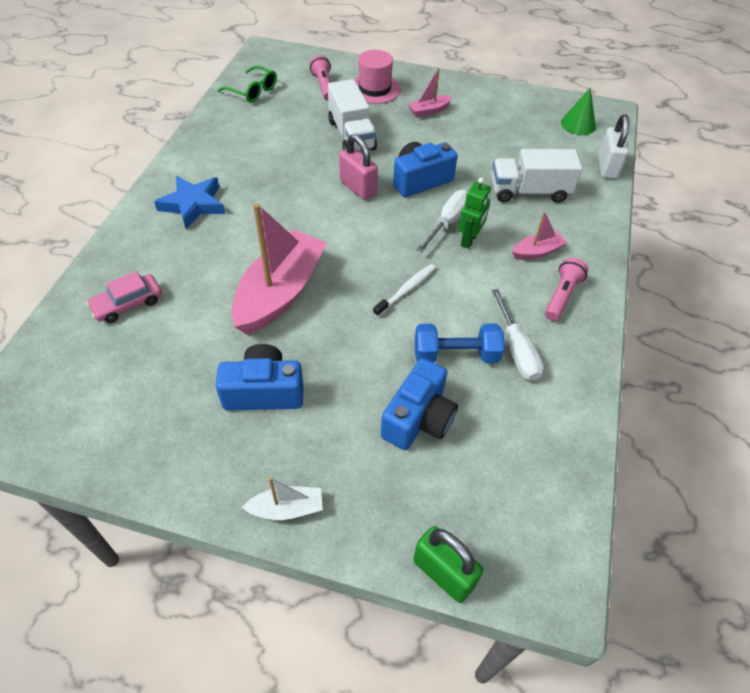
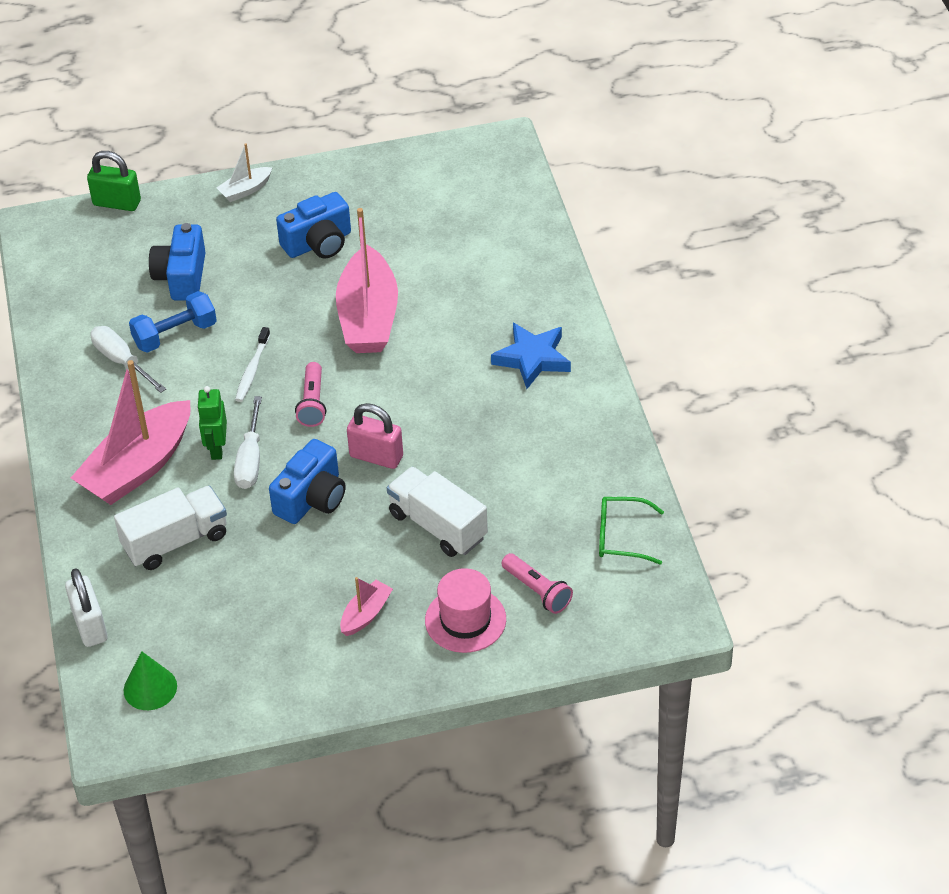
camera: 155 degrees right, 5 degrees down
(128, 304) = (493, 252): pink car -> none
(537, 252) = (138, 467): pink boat -> pink boat, size x2.17
(561, 296) = (96, 429): pink flashlight -> pink flashlight (312, 403)

